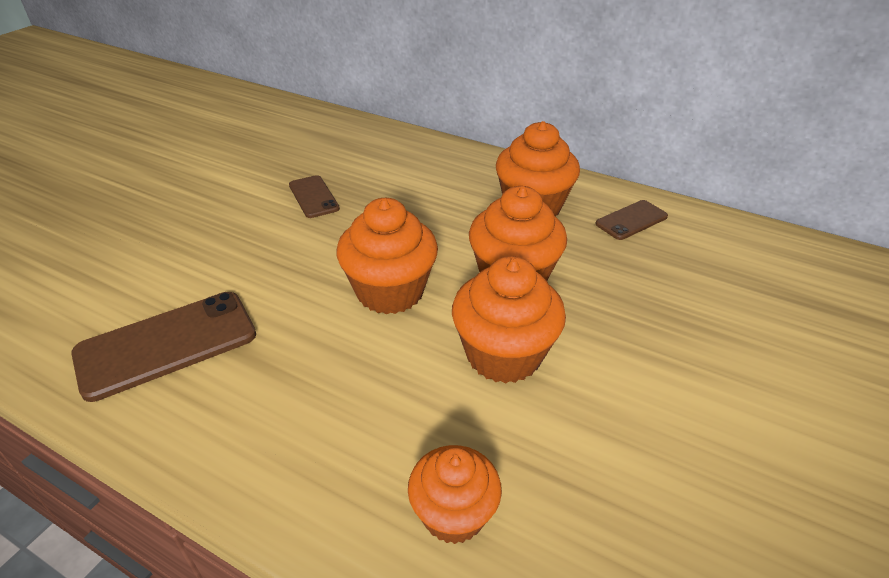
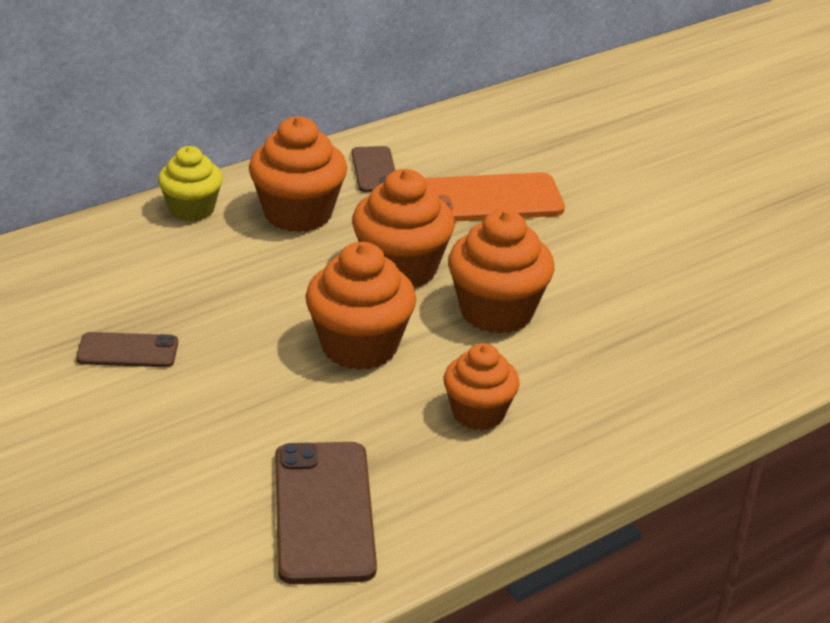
camera: 65 degrees left, 5 degrees down
(453, 514) = (636, 392): orange cupcake -> orange cupcake (478, 413)
(489, 166) = (192, 209): none -> yellow cupcake
(667, 292) = (487, 199): none -> orange phone

